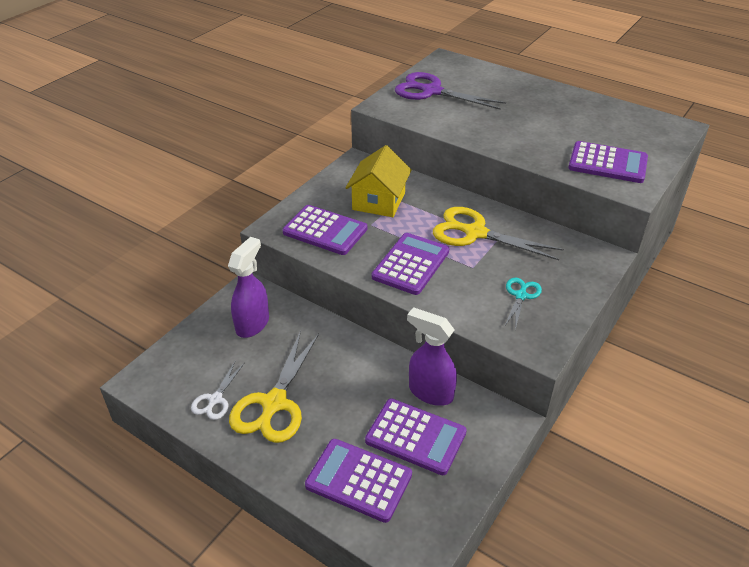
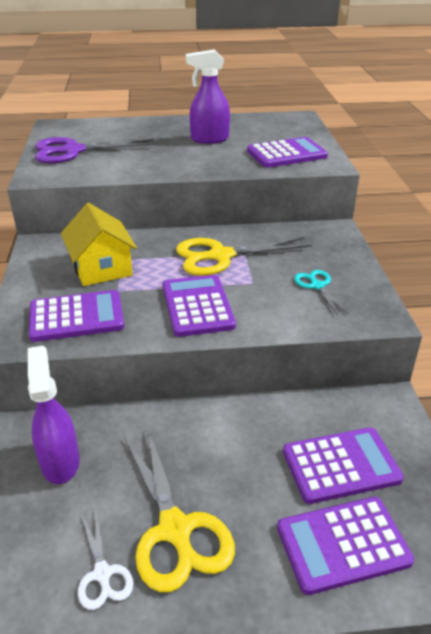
camera: 40 degrees left, 5 degrees down
(430, 392) = (306, 418): purple spray bottle -> purple spray bottle (209, 139)

